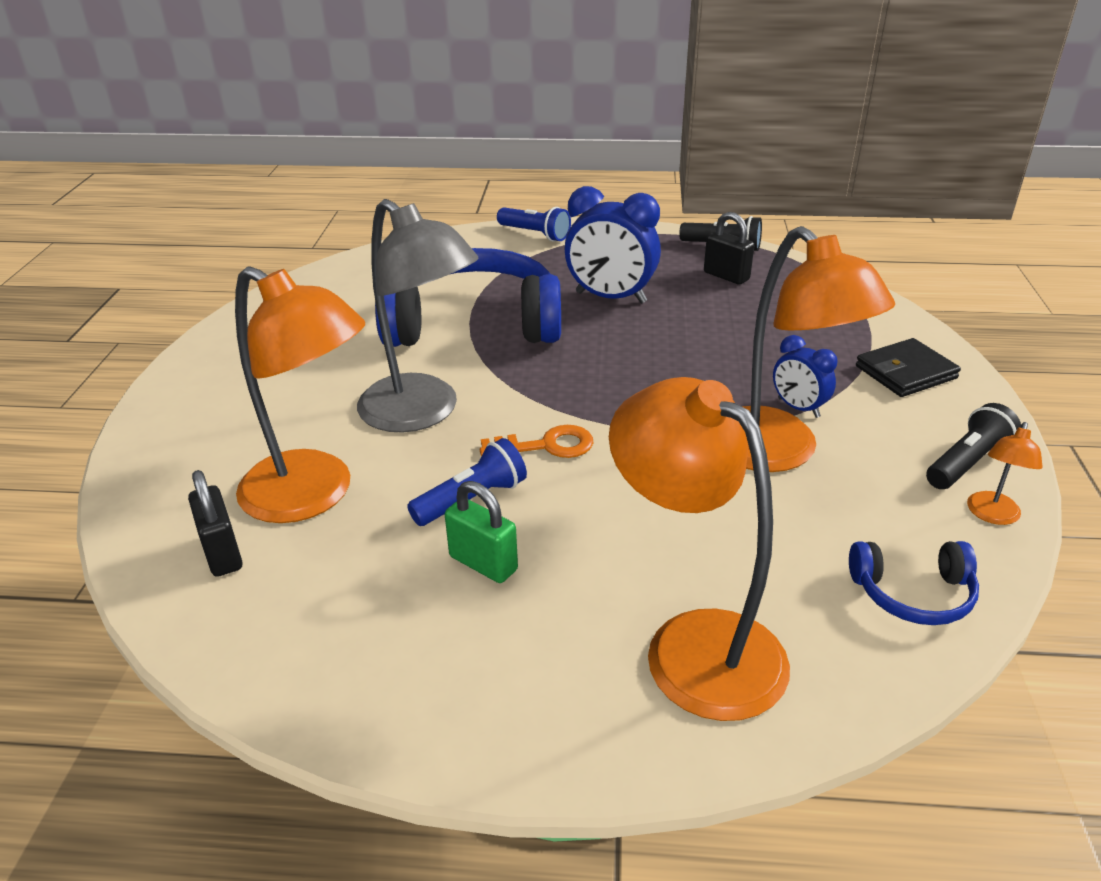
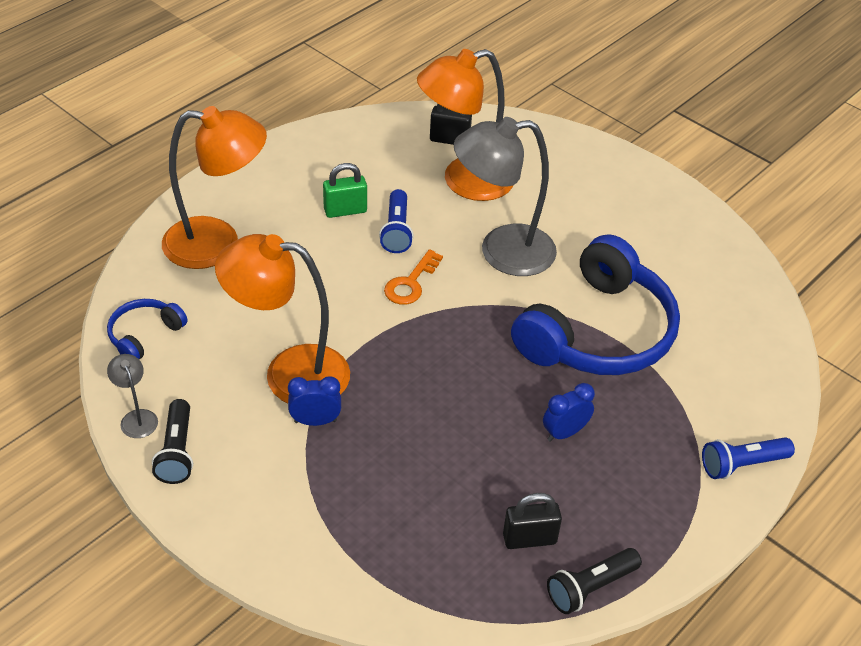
camera: 125 degrees right, 10 degrees up
(610, 297) = (564, 433): blue clock -> blue clock, size x0.56
(905, 372) = (281, 519): black wallet -> none
(992, 515) = (137, 417): orange lamp -> grey lamp

